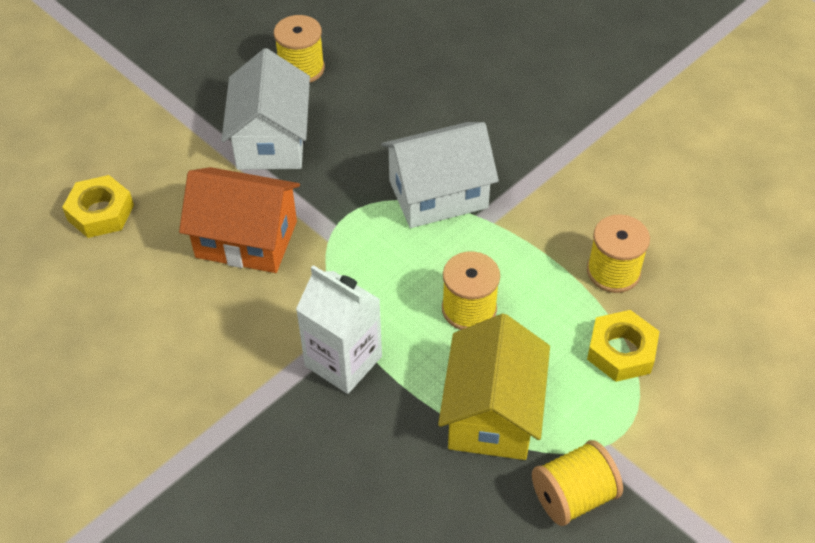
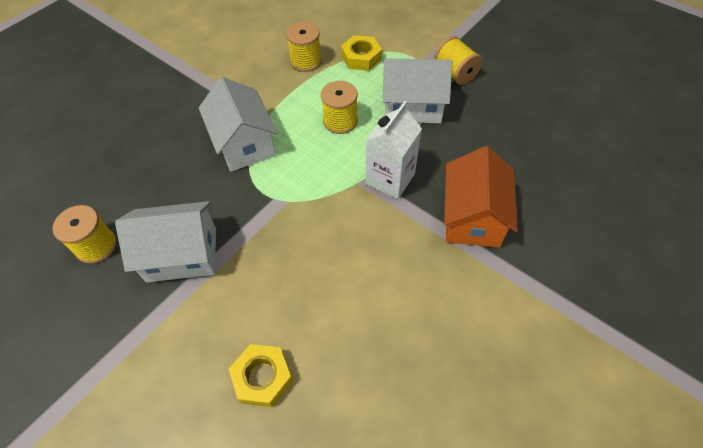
camera: 95 degrees left, 5 degrees up
(246, 239) = (289, 253): orange house -> orange house (472, 217)
(492, 413) = (412, 106): yellow house -> white house

